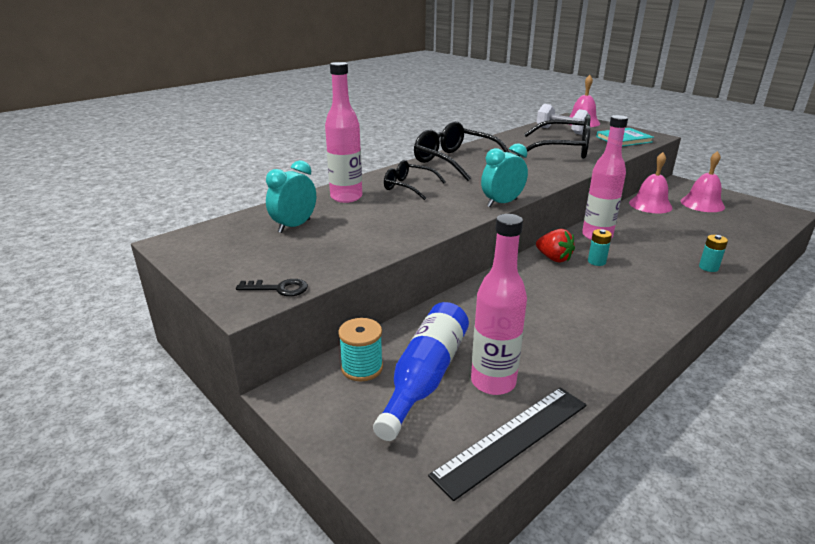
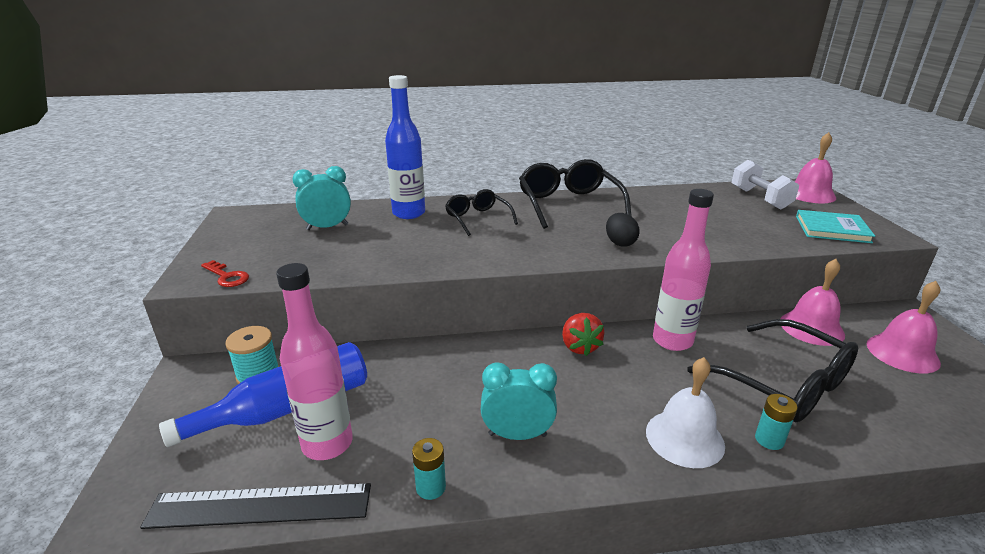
camera: 35 degrees right, 0 degrees up
(279, 289) = (227, 277): black key -> red key
(346, 197) = (409, 213): pink bottle -> blue bottle
(502, 203) = (536, 262): turquoise clock -> turquoise clock (517, 435)
(530, 177) = (620, 243): none -> black egg
(562, 149) = (718, 221): black glasses -> black glasses (782, 383)
(596, 261) = (624, 370): turquoise battery -> turquoise battery (430, 487)
(674, 283) = (684, 438): none -> white bell

